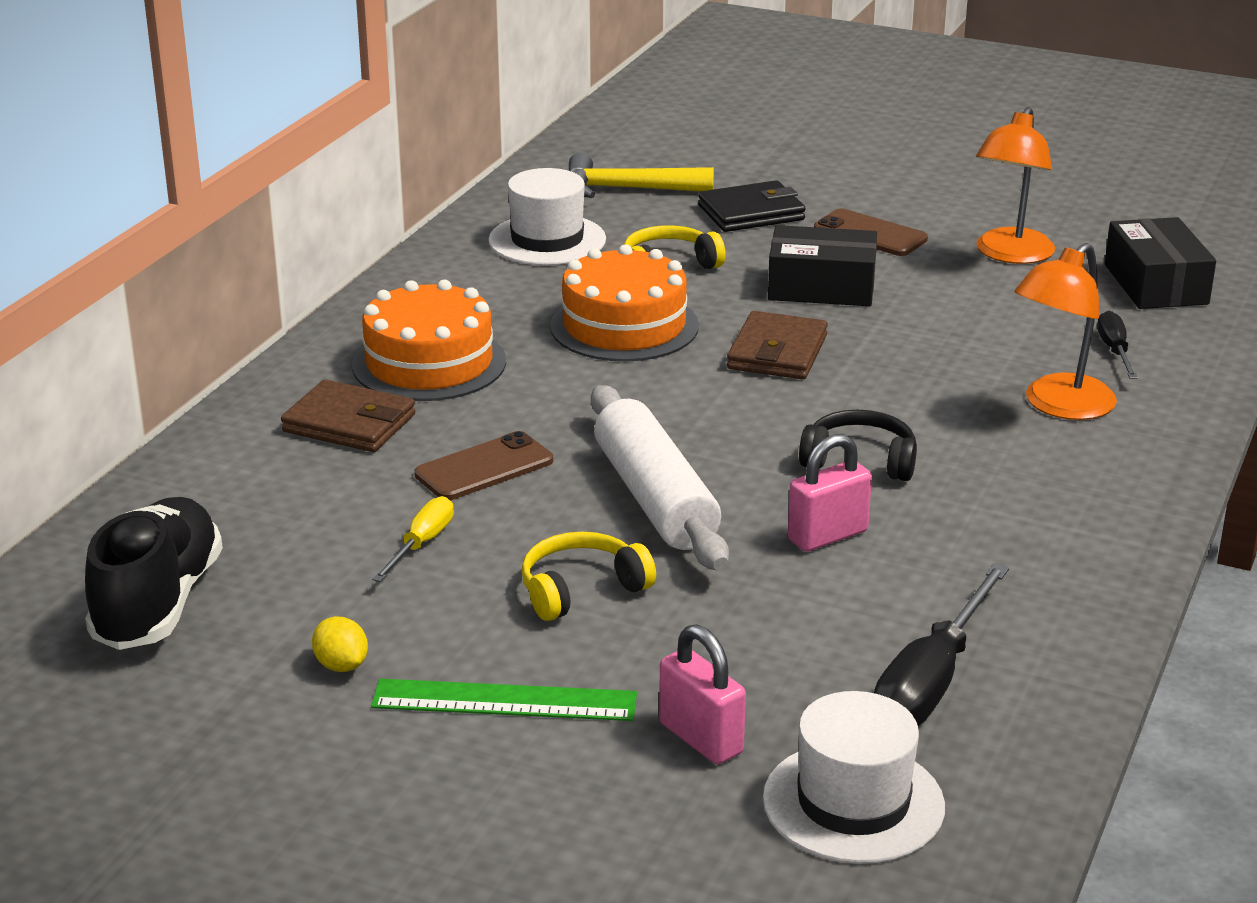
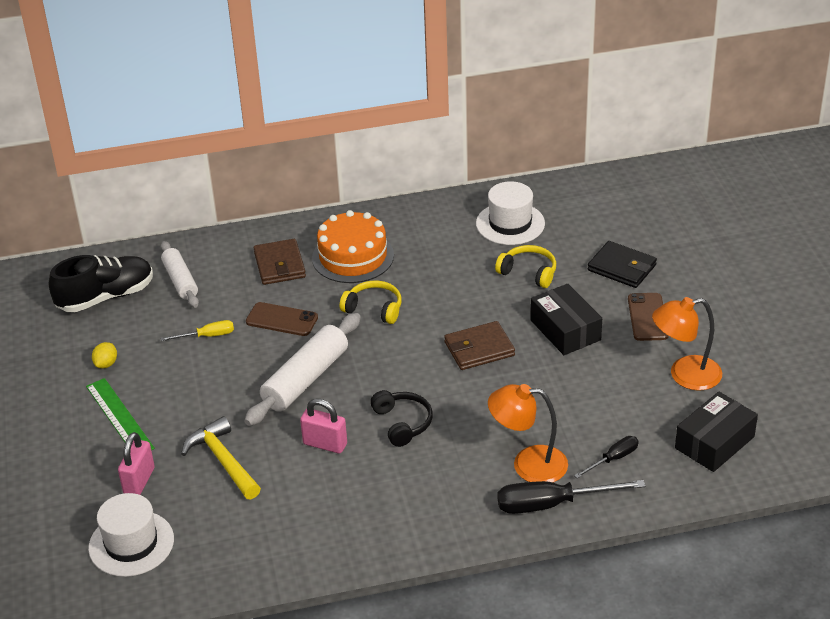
camera: 55 degrees right, 10 degrees up
(239, 518) = (180, 281): none -> white rolling pin
(581, 590) = (214, 396): yellow headphones -> yellow headphones (374, 309)
(624, 326) = (451, 291): orange cake -> none
(627, 189) = (597, 217): yellow hammer -> yellow hammer (223, 461)
(931, 681) = (237, 527): black screwdriver -> black screwdriver (552, 504)

